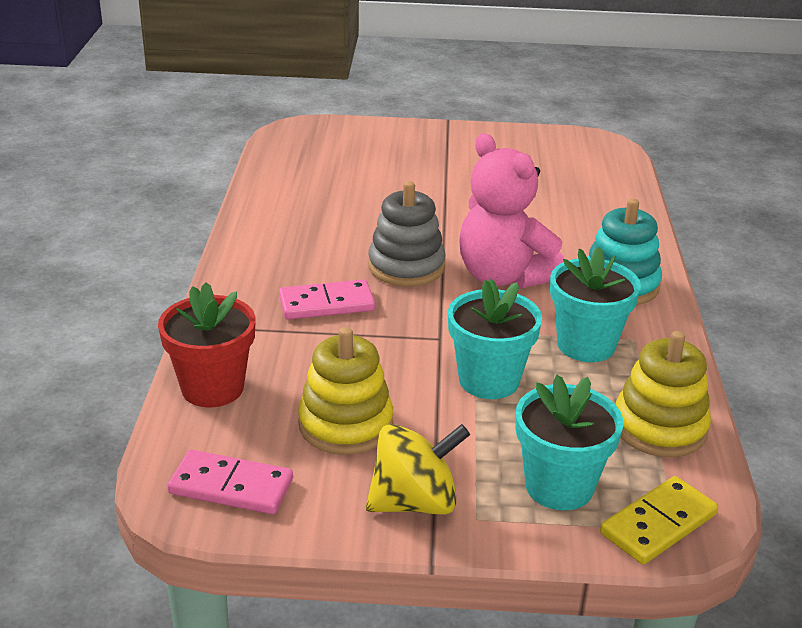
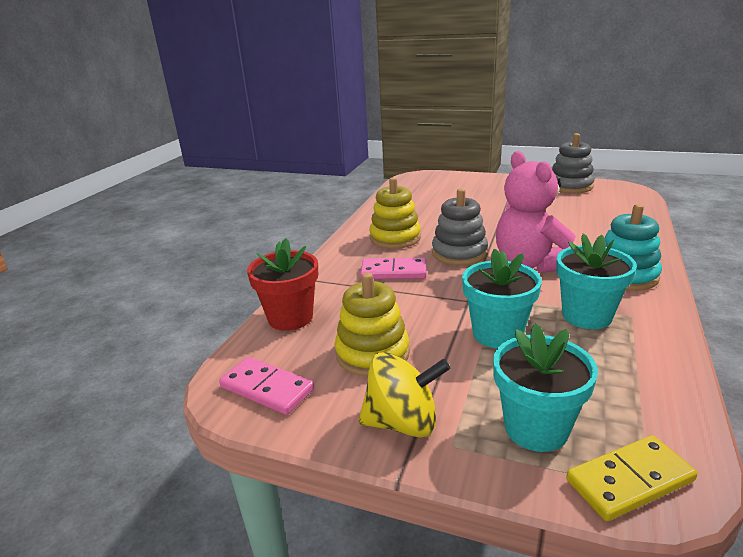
camera: 20 degrees right, 5 degrees down
(527, 141) = (570, 186): none -> grey stacking toy
(659, 427) = (643, 389): yellow stacking toy -> yellow stacking toy (395, 238)

